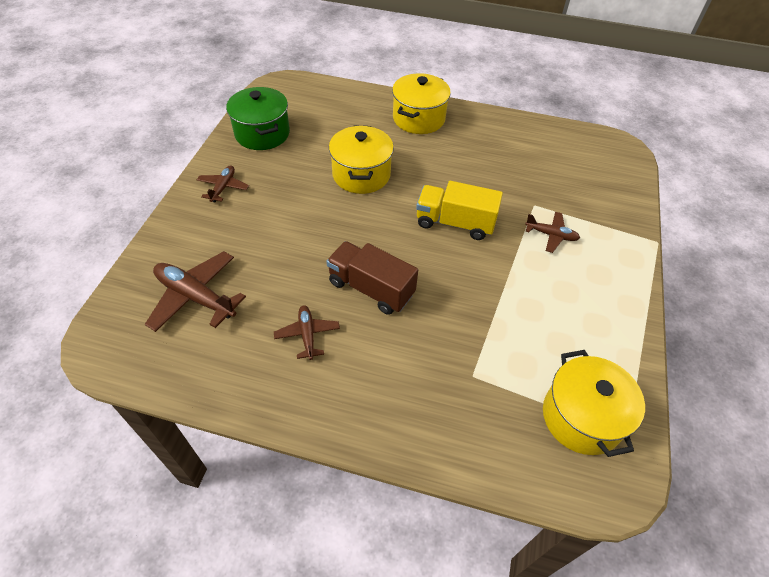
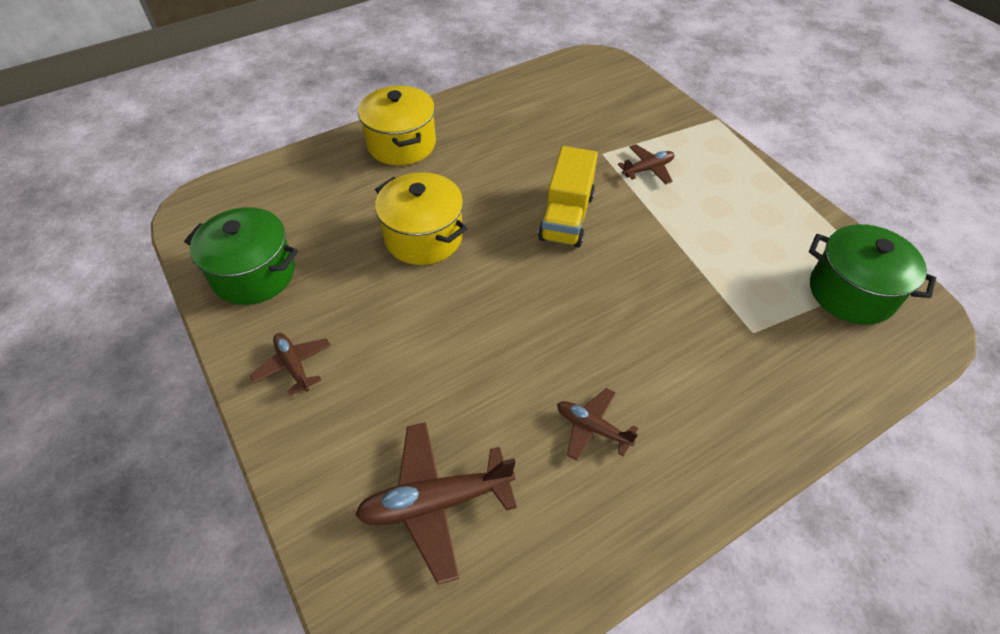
camera: 45 degrees left, 0 degrees up
(371, 288) = (583, 334): brown truck -> none
(455, 223) = (566, 217): yellow truck -> yellow truck turned 45 degrees counterclockwise
(581, 417) = (851, 292): yellow pot -> green pot

